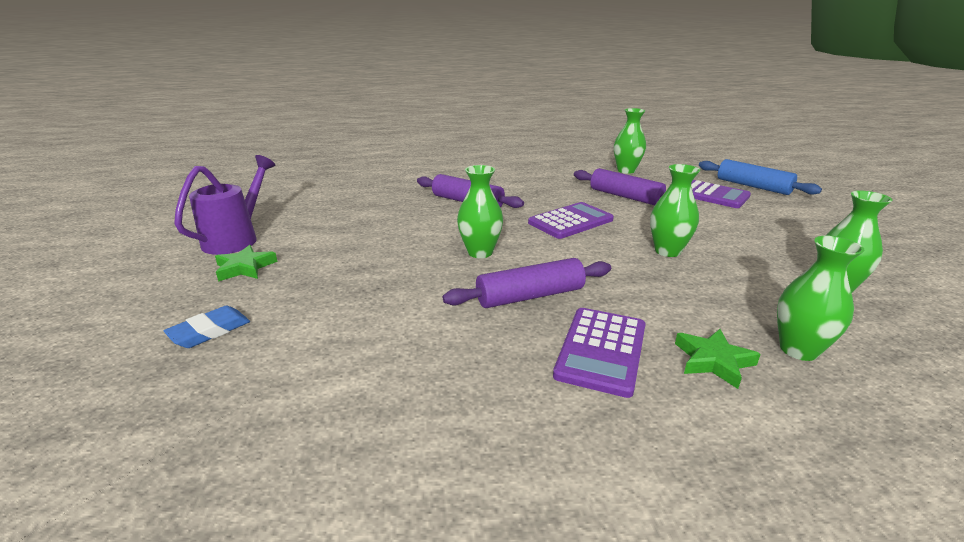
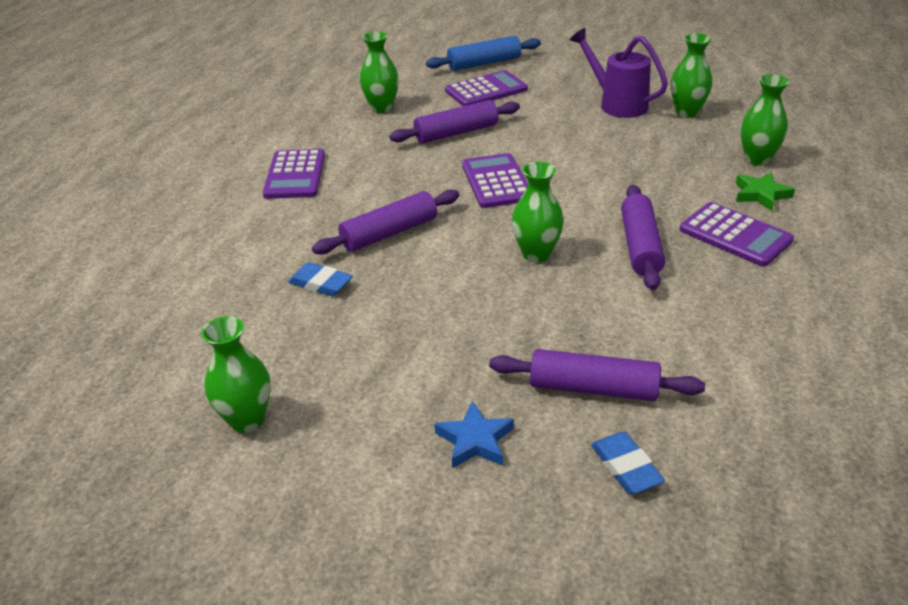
camera: 65 degrees left, 10 degrees up
(236, 239) = (371, 451): purple watering can -> purple watering can (617, 104)
(245, 267) = (475, 440): green star -> blue star
(308, 303) = (593, 388): none -> purple rolling pin
(398, 195) = (321, 283): none -> blue eraser
(511, 167) = (295, 175): none -> purple calculator
(667, 251) = (593, 154): green vase -> green vase (247, 419)

